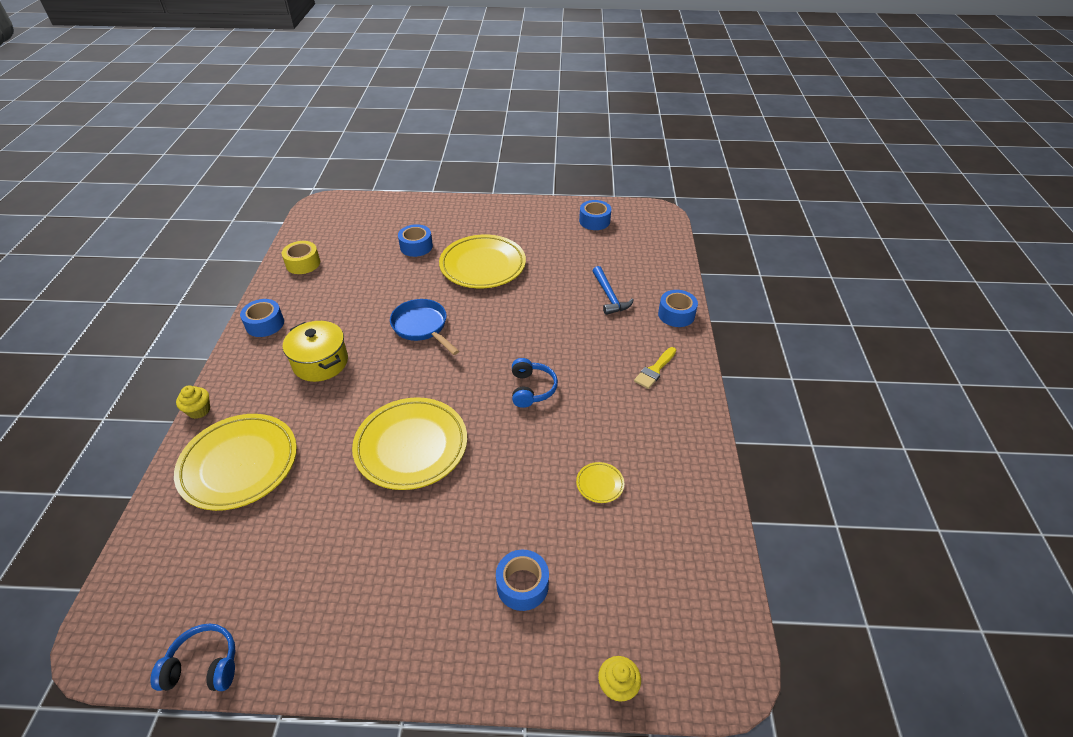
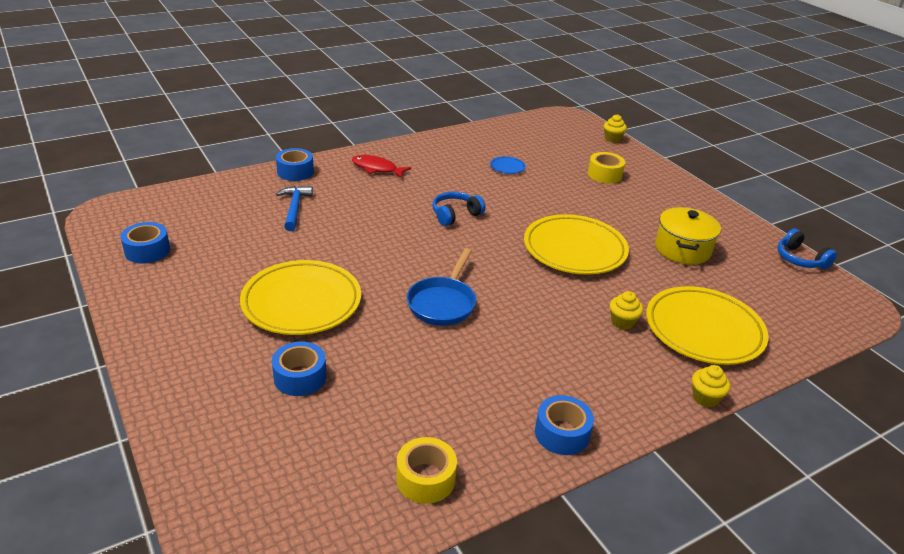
camera: 125 degrees left, 10 degrees down
(303, 416) = (622, 322): none -> yellow cupcake
(320, 362) = (559, 348): yellow pot -> yellow pot (682, 249)
(522, 585) = (604, 174): blue tape -> yellow tape
(600, 484) = (507, 167): yellow plate -> blue plate
(609, 296) = (294, 208): blue hammer -> blue hammer turned 45 degrees counterclockwise
(655, 370) = (377, 168): yellow brush -> red fish

